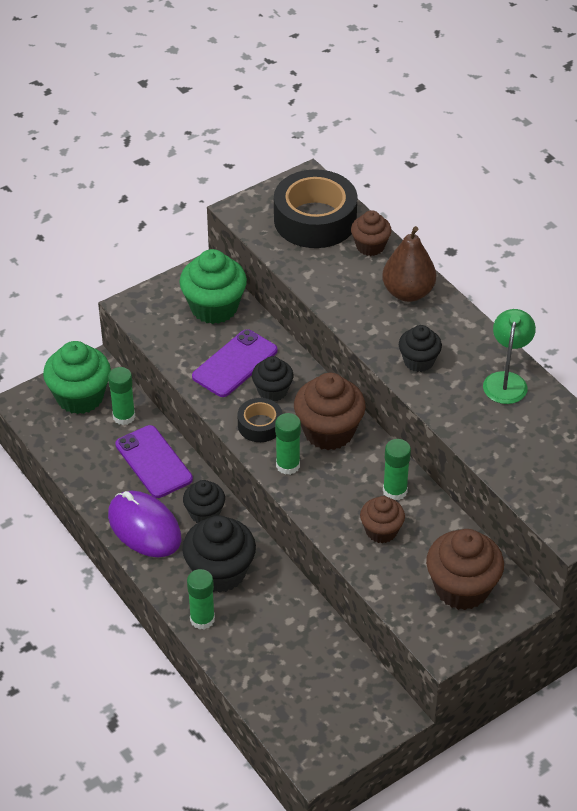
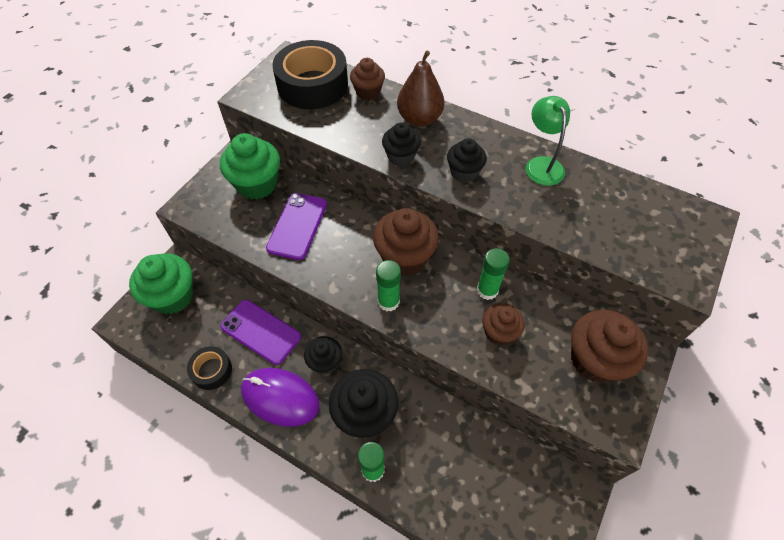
camera: 25 degrees left, 10 degrees up
(124, 416) = (218, 300): green glue stick -> none
(260, 425) = (346, 273): black tape -> black tape (211, 370)
(272, 391) = (340, 238): black cupcake -> black cupcake (401, 156)

